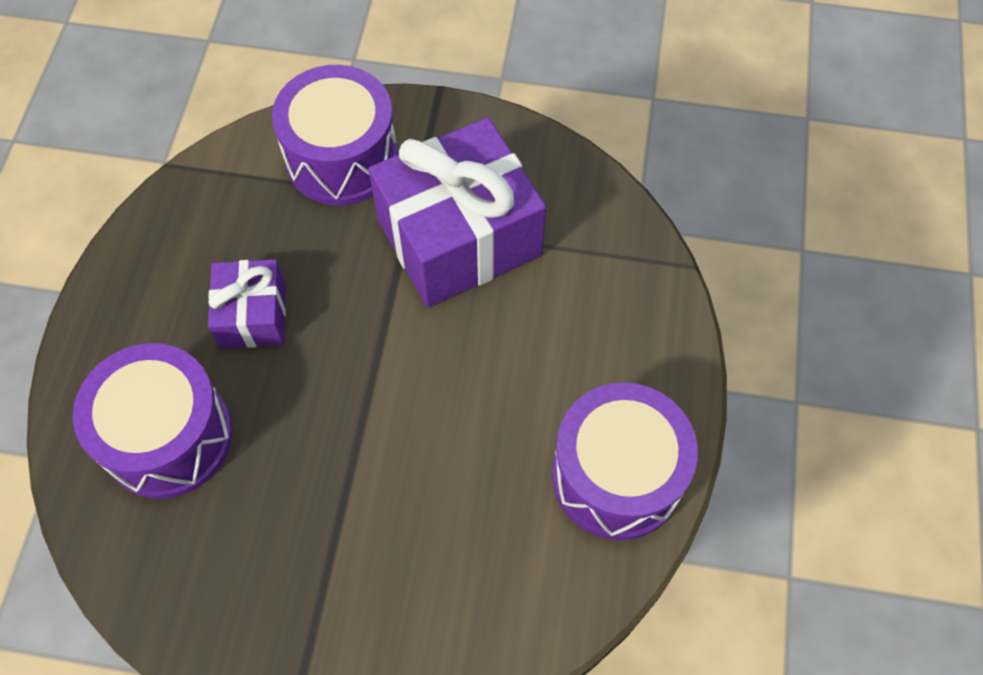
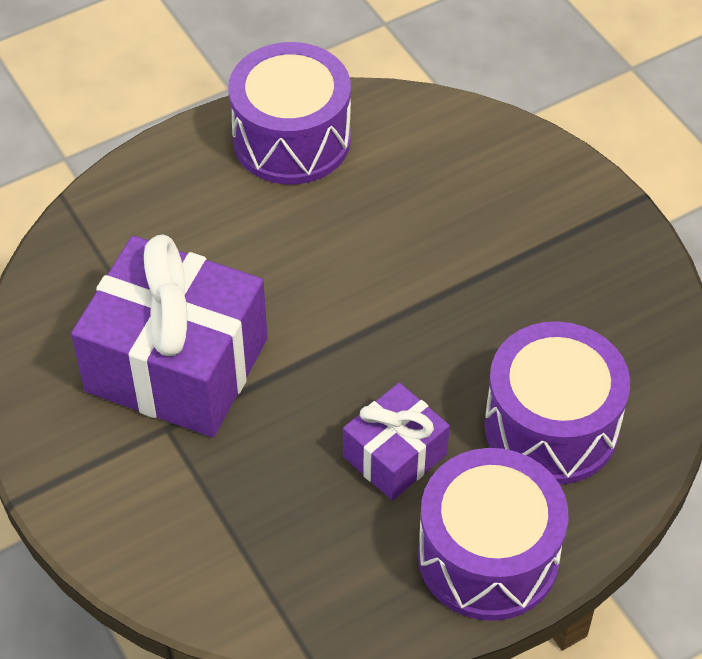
camera: 130 degrees left, 10 degrees down
(342, 157) = (172, 518): purple drum -> purple drum (488, 556)

